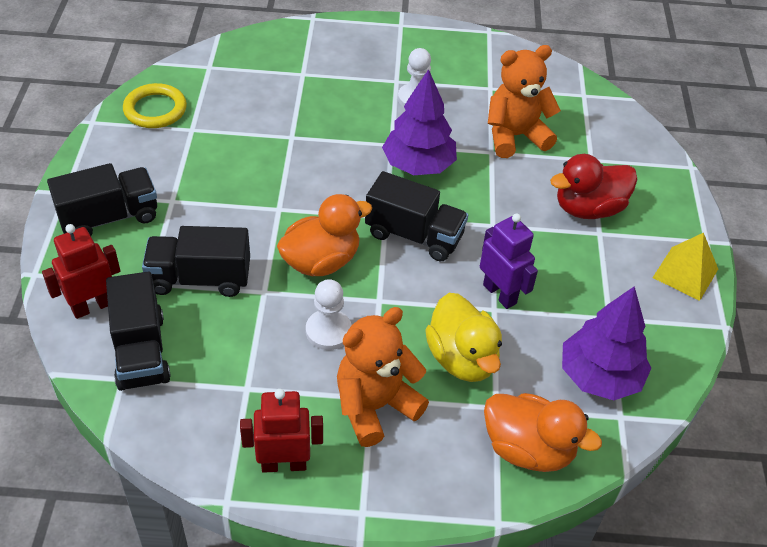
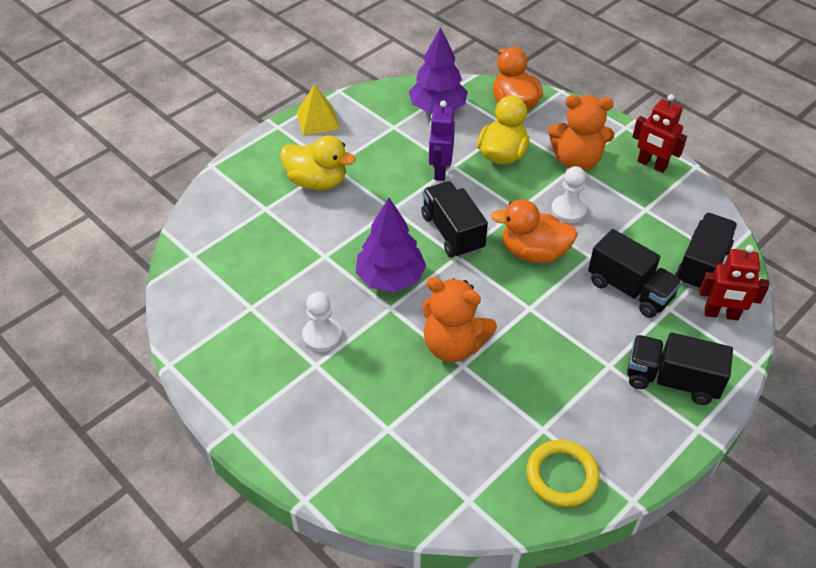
camera: 135 degrees left, 0 degrees up
(515, 136) = (291, 256): orange teddy bear -> orange teddy bear (453, 345)
(588, 208) = (317, 182): red duck -> yellow duck

